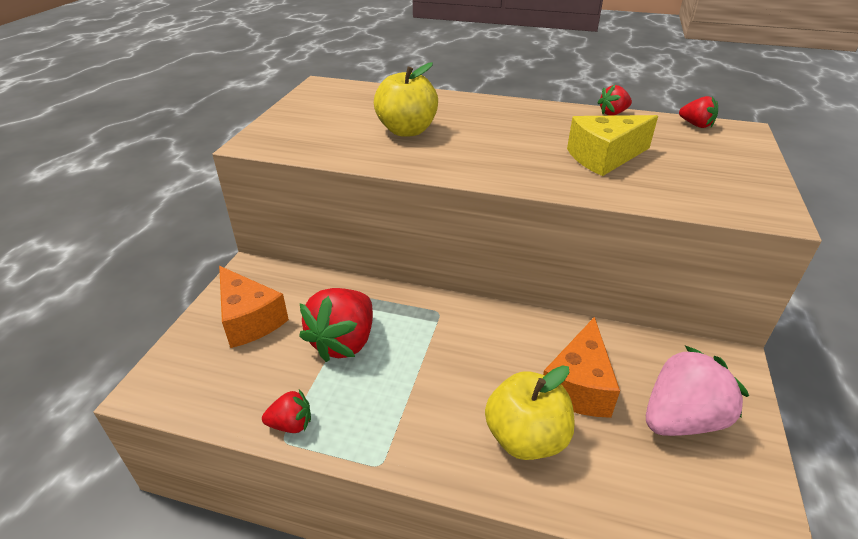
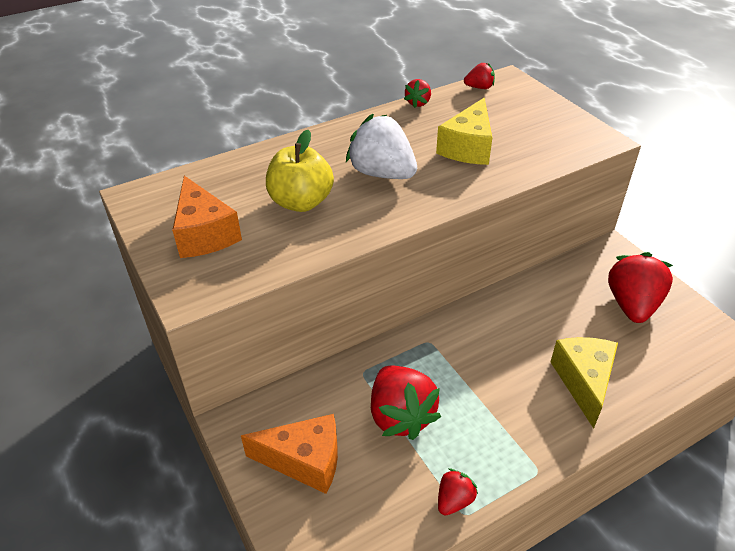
camera: 45 degrees left, 5 degrees up
(496, 141) = (382, 173): none -> white strawberry
(526, 438) = (583, 382): yellow apple -> yellow cheese
(578, 385) = (567, 326): orange cheese -> orange cheese (204, 234)
(681, 419) = (632, 305): pink strawberry -> red strawberry

